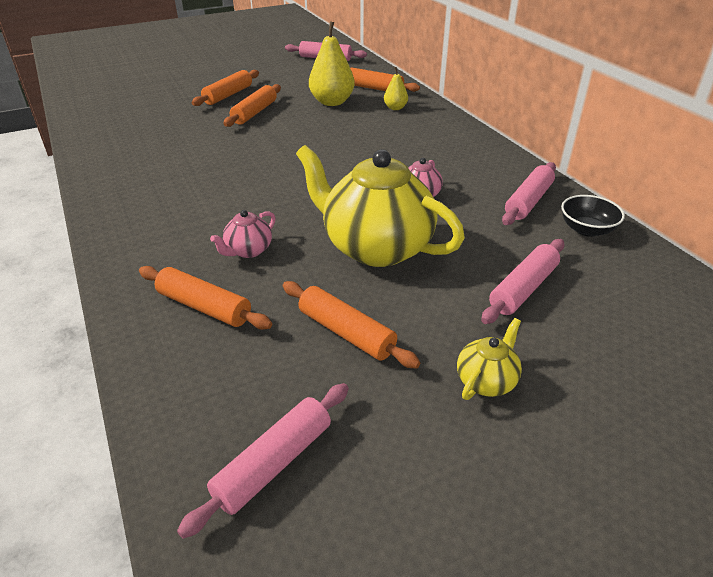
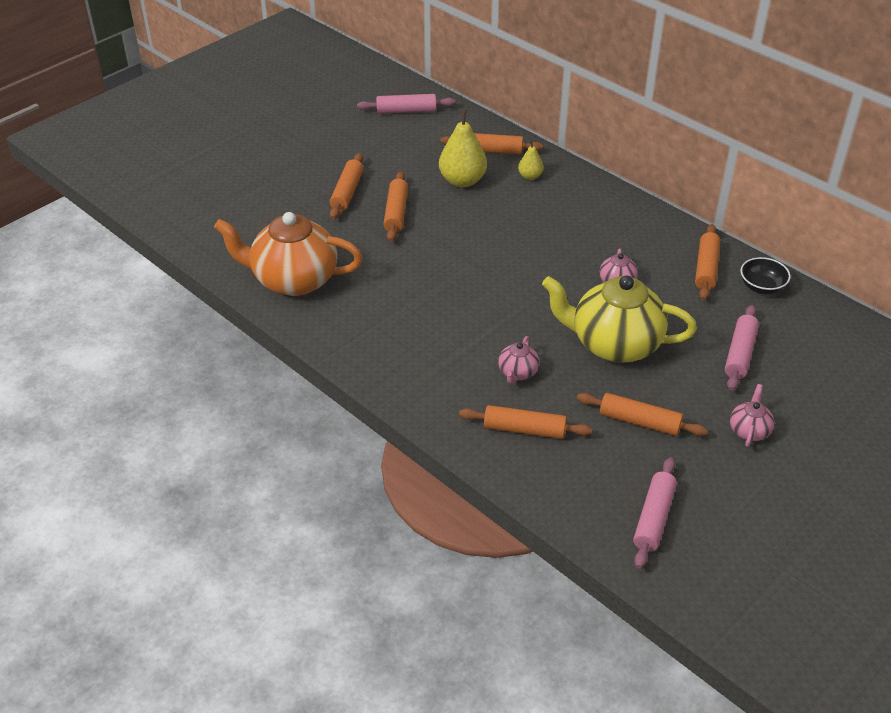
camera: 20 degrees left, 5 degrees up
(120, 140) = (293, 280): none -> orange teapot
(486, 380) = (749, 430): yellow teapot -> pink teapot
(528, 201) = (706, 268): pink rolling pin -> orange rolling pin

